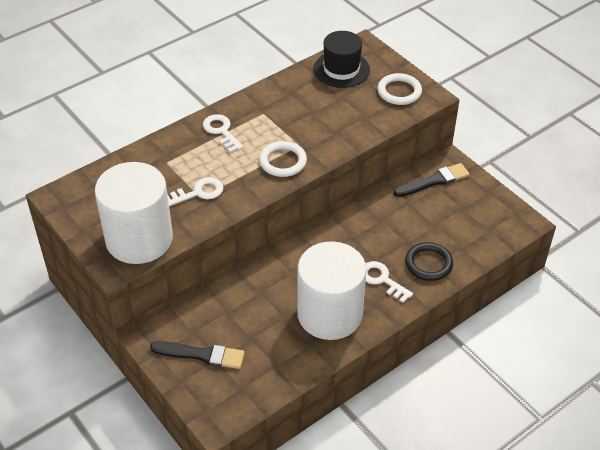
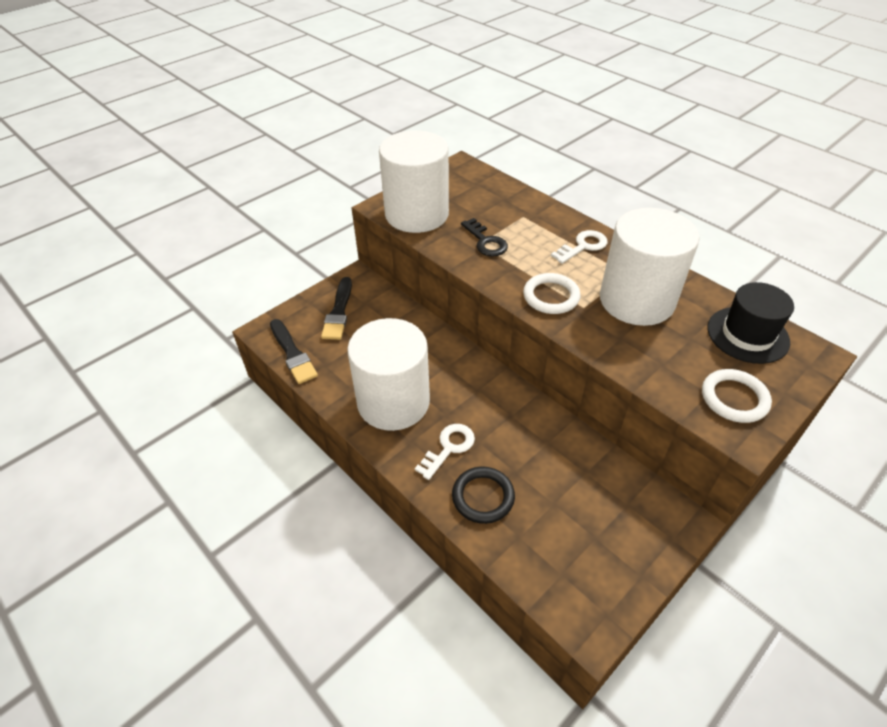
camera: 85 degrees right, 0 degrees up
(198, 193) = (485, 241): white key -> black key
(296, 115) = (636, 300): none -> white cylinder
(433, 181) = (637, 500): black brush -> black brush (292, 354)

